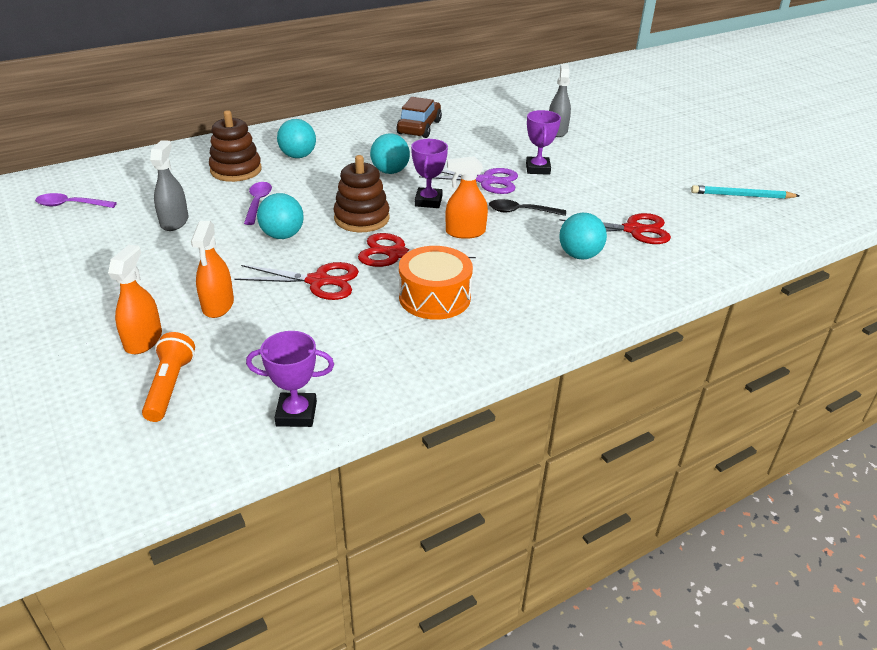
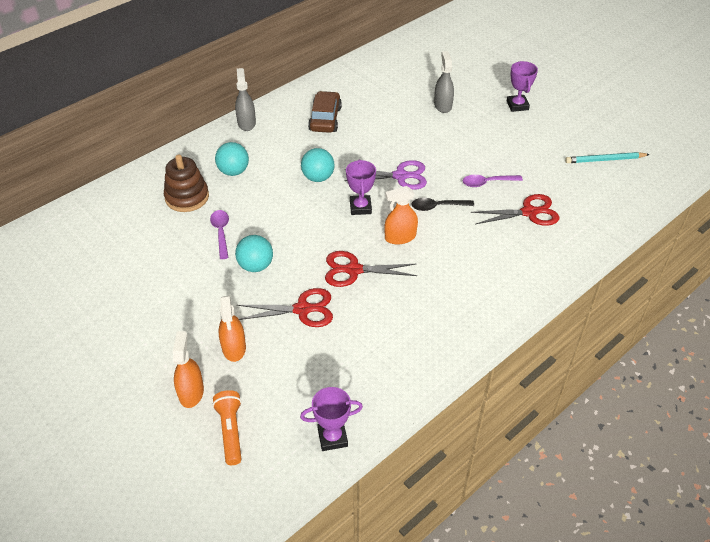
camera: 10 degrees left, 10 degrees up
(71, 205) = (63, 262): purple spoon -> purple spoon (487, 183)
(174, 222) = (160, 266): grey spray bottle -> grey spray bottle (246, 123)
(361, 218) = (313, 236): brown stacking toy -> none
(434, 297) = (397, 310): orange drum -> none
(538, 169) = (438, 155): purple trophy -> purple trophy (517, 105)
(579, 255) = (494, 247): turquoise ball -> none

